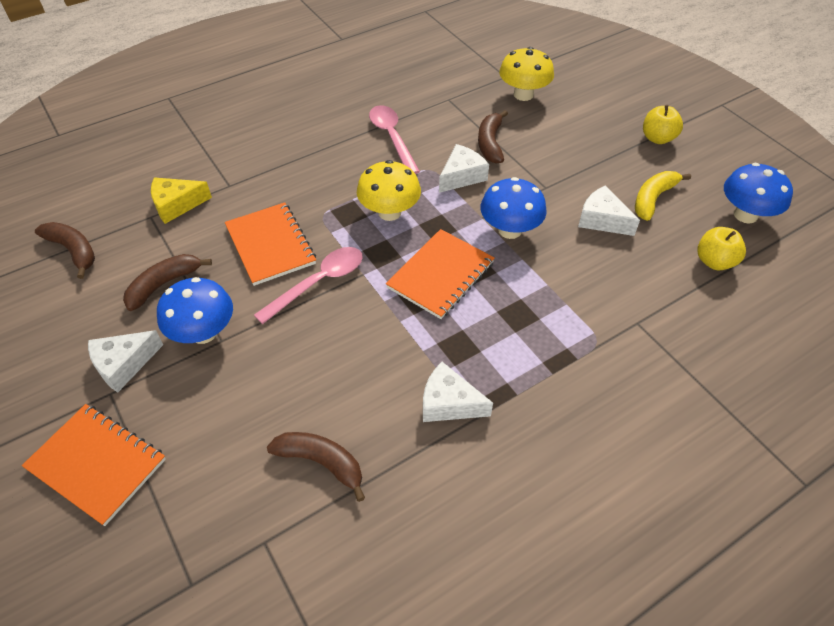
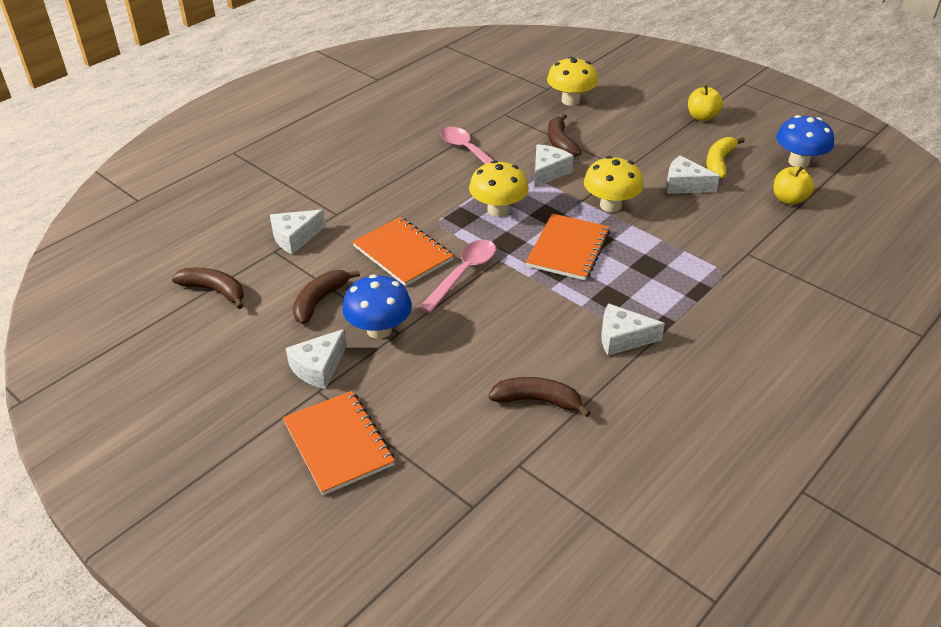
camera: 15 degrees left, 10 degrees down
(96, 464) = (338, 444): orange notebook -> orange notebook turned 45 degrees clockwise
(177, 205) = (295, 237): yellow cheese -> white cheese
(510, 230) = (610, 205): blue mushroom -> yellow mushroom

